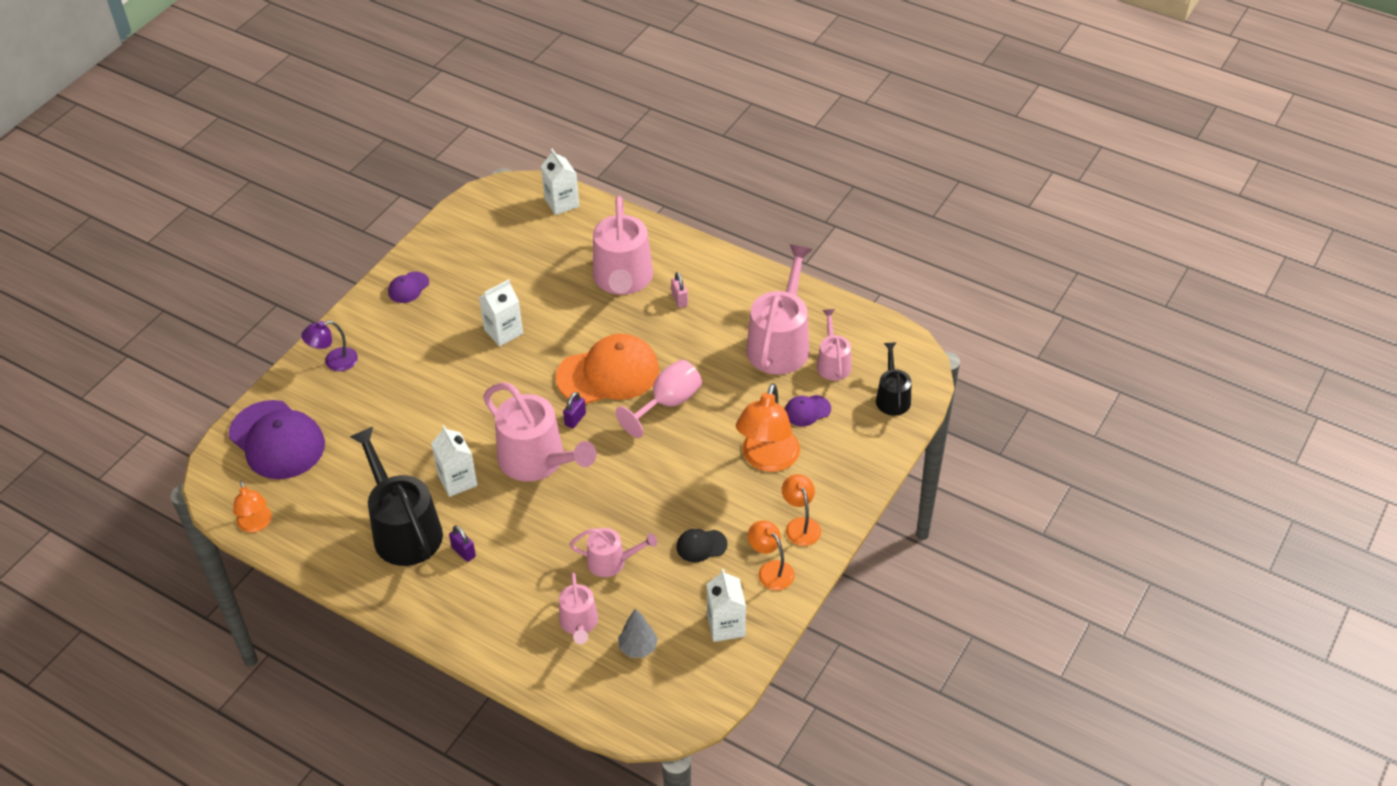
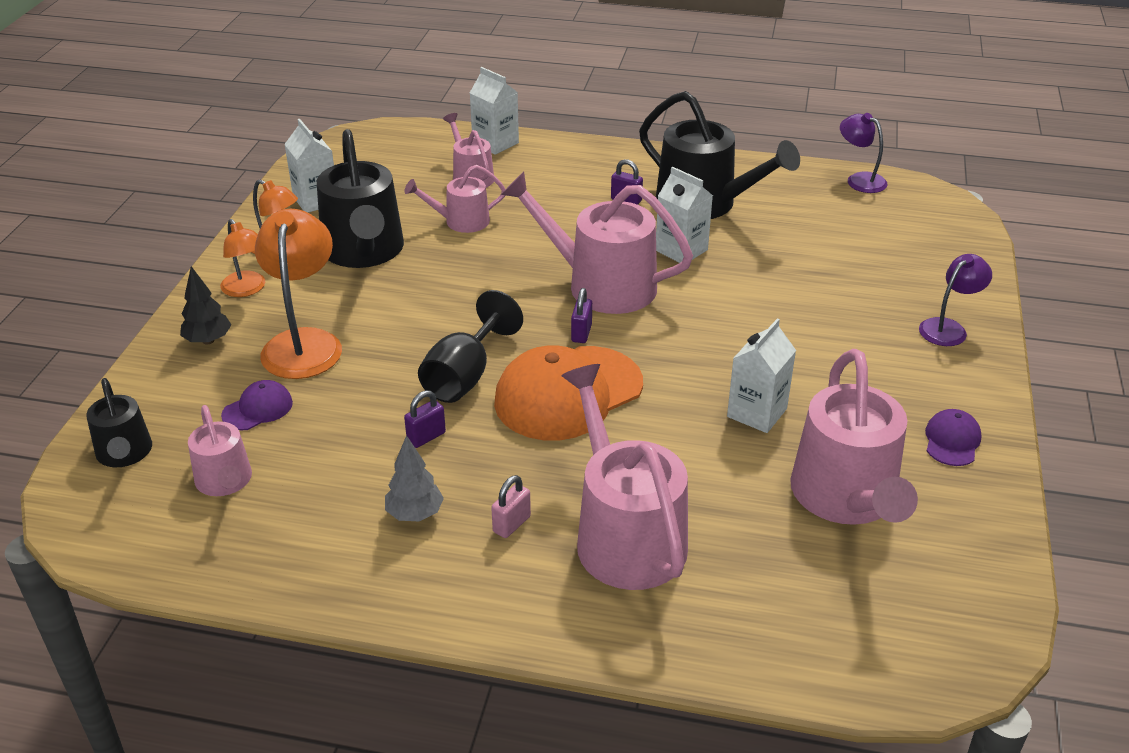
camera: 160 degrees right, 10 degrees down
(256, 524) = (859, 180): orange lamp -> purple lamp
(277, 440) = (921, 243): purple cap -> none
(562, 203) = (833, 660): white carton -> white carton (495, 143)
(638, 648) = (402, 172): grey tree -> grey tree (415, 514)
(667, 403) = (465, 376): pink goblet -> black goblet
(679, 299) = (511, 524): pink padlock -> pink padlock turned 75 degrees clockwise
(701, 546) = (364, 251): black cap -> black watering can
(707, 364) = (426, 437): none -> purple padlock
(780, 344) = (318, 492): pink watering can -> pink watering can (846, 497)
(834, 479) = (208, 340): none -> black tree

